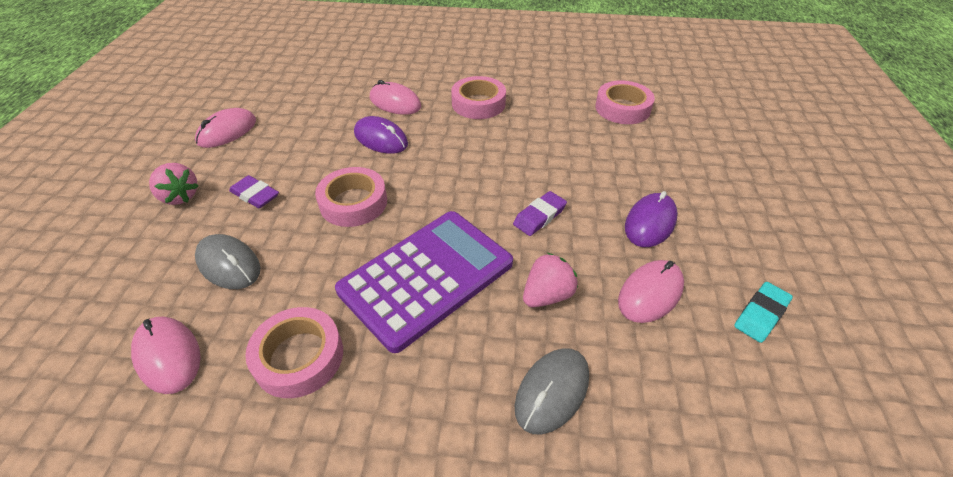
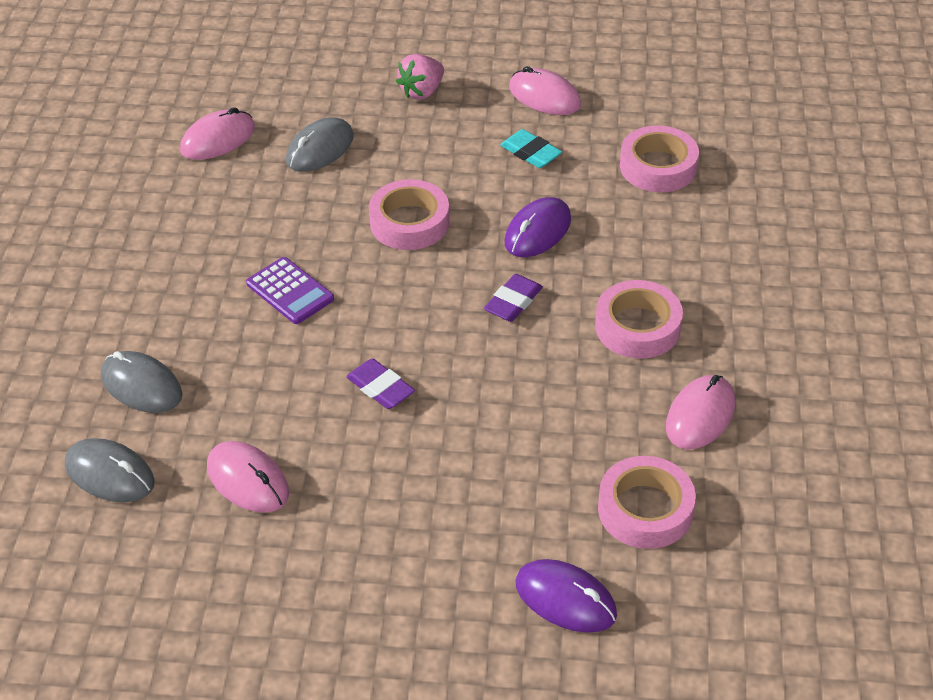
camera: 90 degrees right, 0 degrees up
(255, 195) = (423, 144): purple eraser -> purple eraser (513, 302)
(299, 357) = (205, 215): pink tape -> pink tape (658, 167)
(395, 102) = (629, 236): pink mouse -> pink mouse (700, 415)
(426, 277) = (290, 291): purple calculator -> purple calculator, size x0.48
(547, 295) = (255, 388): pink strawberry -> none
(650, 223) = (364, 500): purple mouse -> purple mouse (565, 599)
(672, 406) = (110, 474): none -> grey mouse
(761, 314) = (205, 581): turquoise eraser -> turquoise eraser (530, 153)

